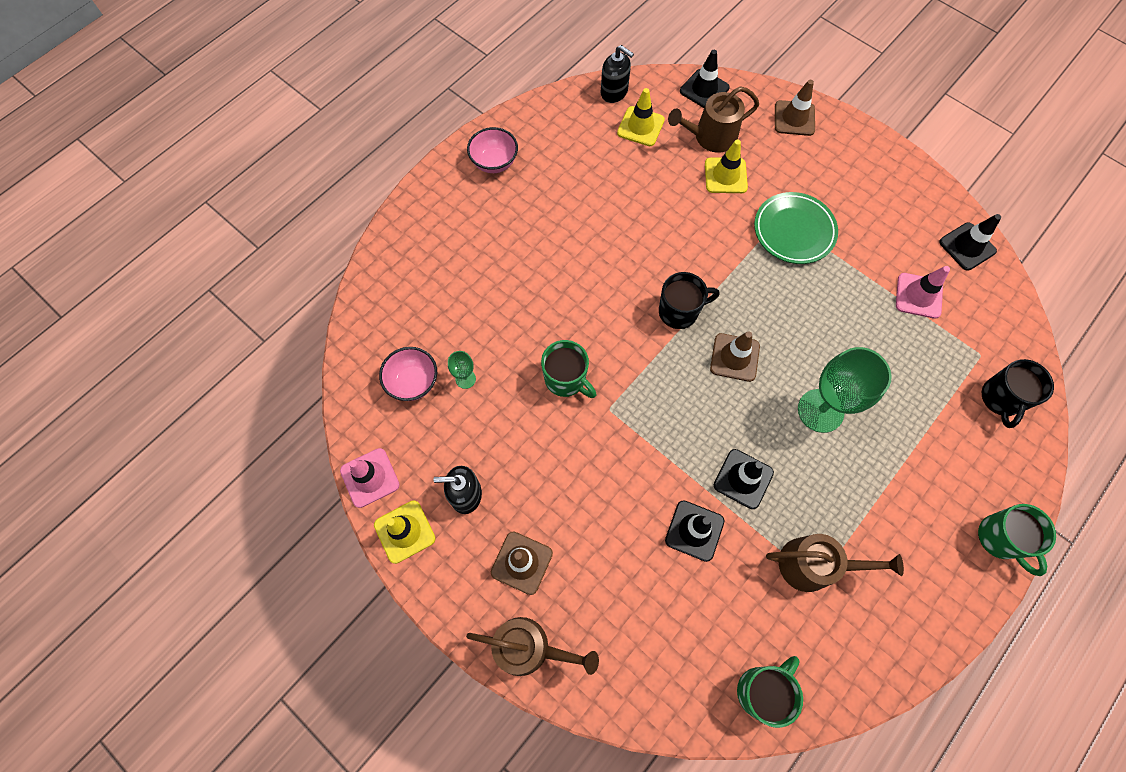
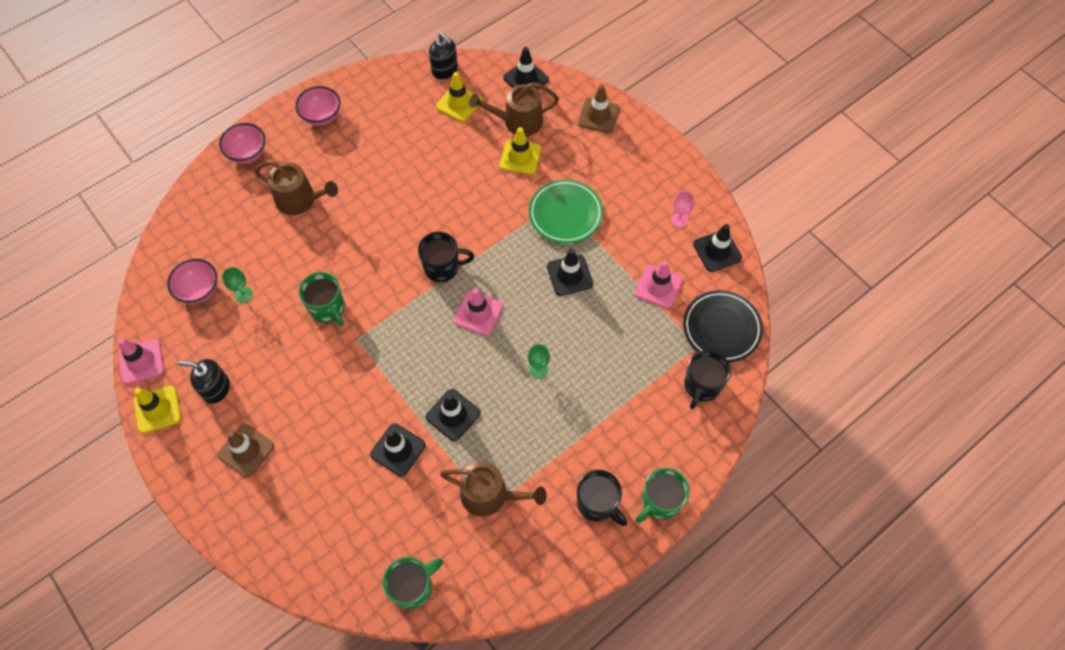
camera: 10 degrees right, 5 degrees down
(423, 216) = (247, 153): none -> pink bowl
(528, 647) = (231, 518): brown watering can -> brown watering can (300, 200)
(734, 357) = (478, 313): brown traffic cone -> pink traffic cone
(820, 298) = (569, 275): none -> black traffic cone
(820, 410) = (538, 370): green goblet -> green goblet, size x0.46
(916, 219) = (679, 220): none -> pink goblet
(934, 553) = (597, 504): none -> black mug
(1000, 331) = (721, 328): none -> black plate
(1000, 538) = (660, 502): green mug -> green mug turned 60 degrees clockwise

